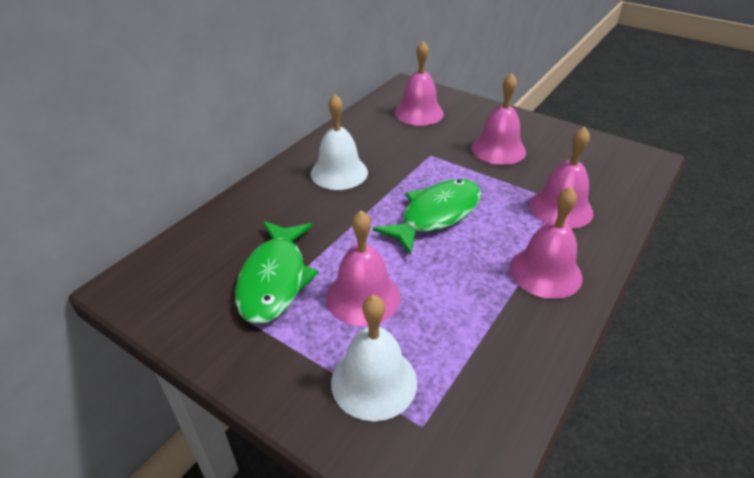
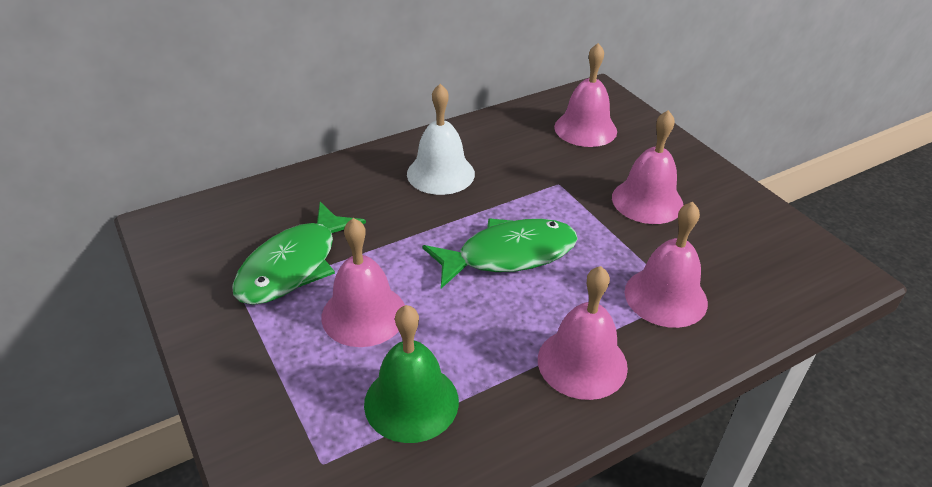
camera: 25 degrees right, 0 degrees up
(374, 381) = (310, 402): white bell -> none
(452, 348) = (411, 402): none -> green bell

